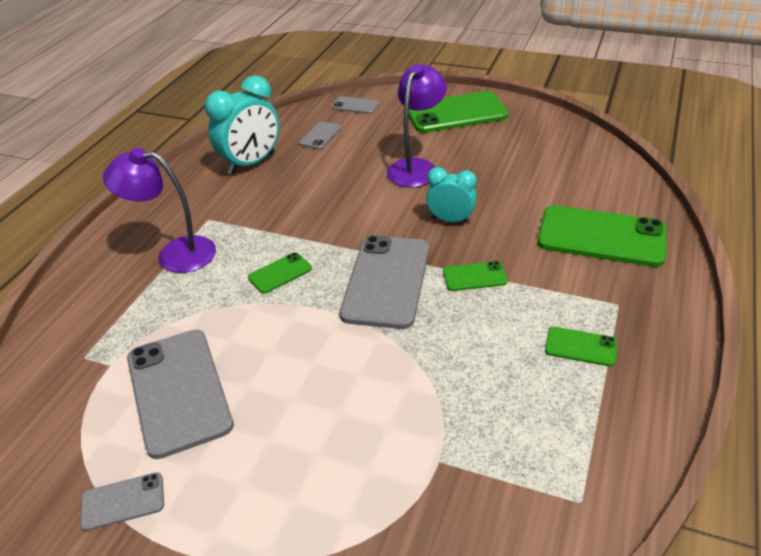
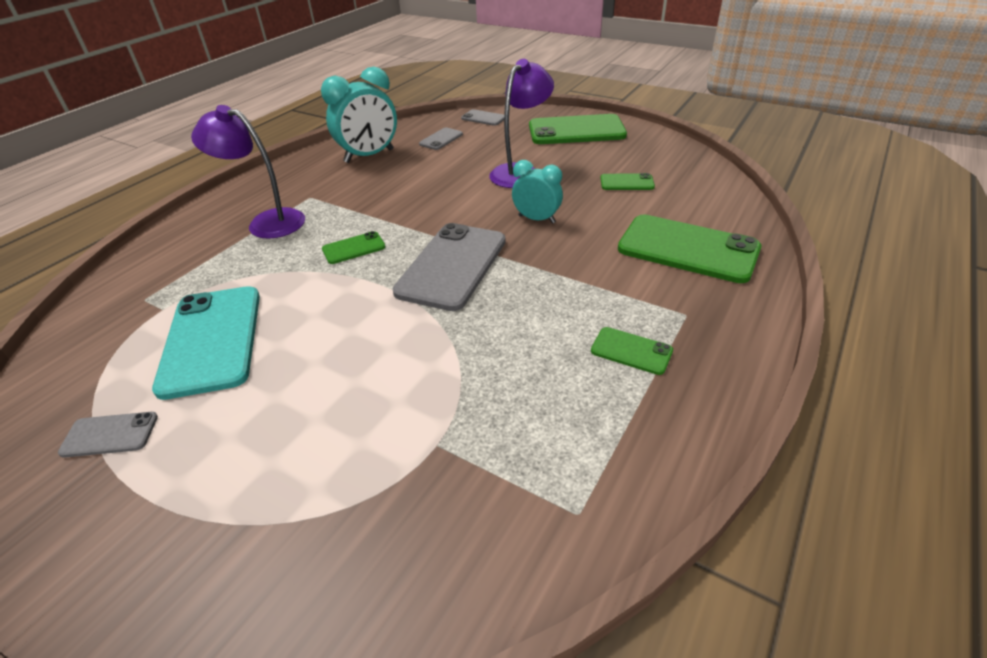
camera: 10 degrees right, 0 degrees up
(179, 391) = (212, 340): grey phone -> turquoise phone
(474, 277) = (542, 271): green phone -> green phone (627, 182)

